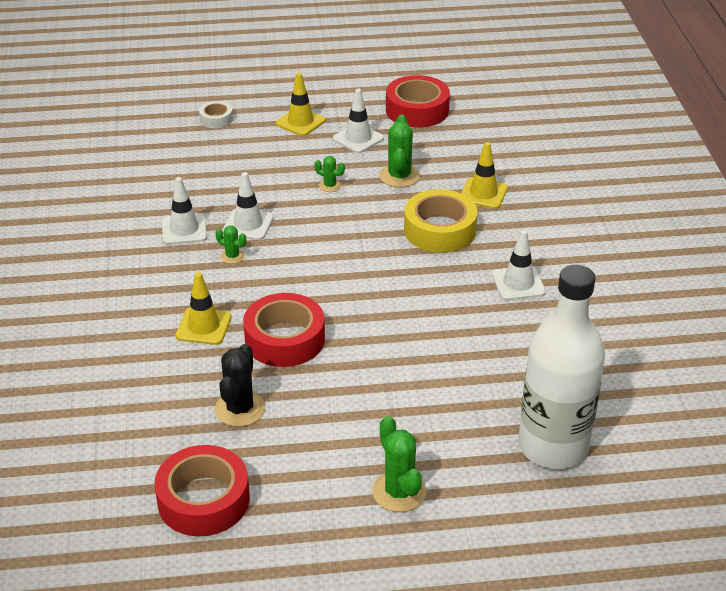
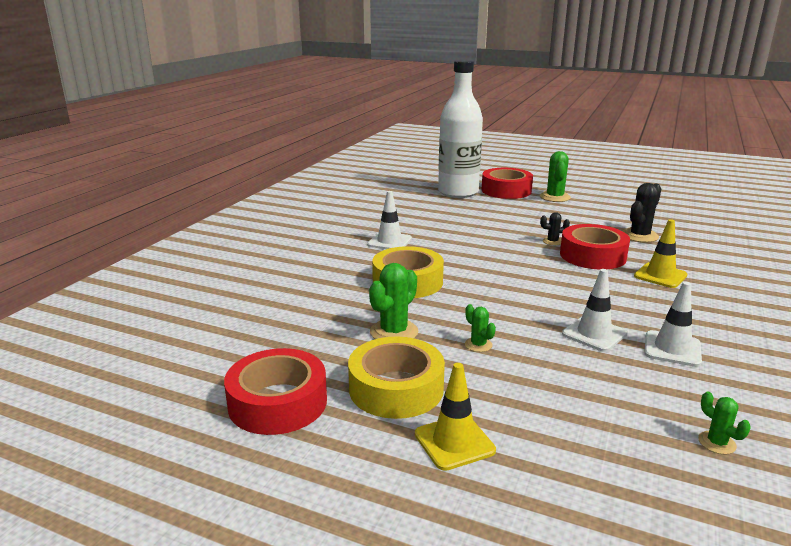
camera: 150 degrees left, 15 degrees down
(203, 500) = (671, 214): red tape -> red tape (506, 190)
(216, 119) = (593, 501): white tape -> none
(232, 256) = (621, 313): green cactus -> green cactus (716, 443)
(341, 353) = (552, 241): none -> black cactus
(358, 138) = (396, 388): white traffic cone -> yellow tape
(483, 193) = (334, 295): yellow traffic cone -> none

